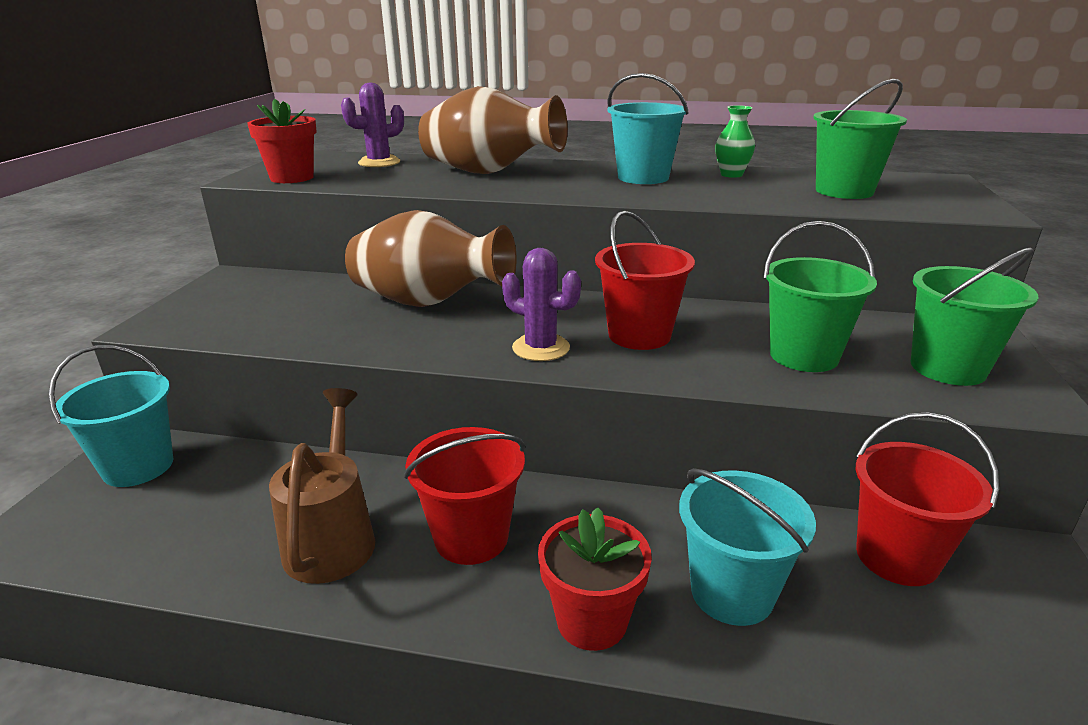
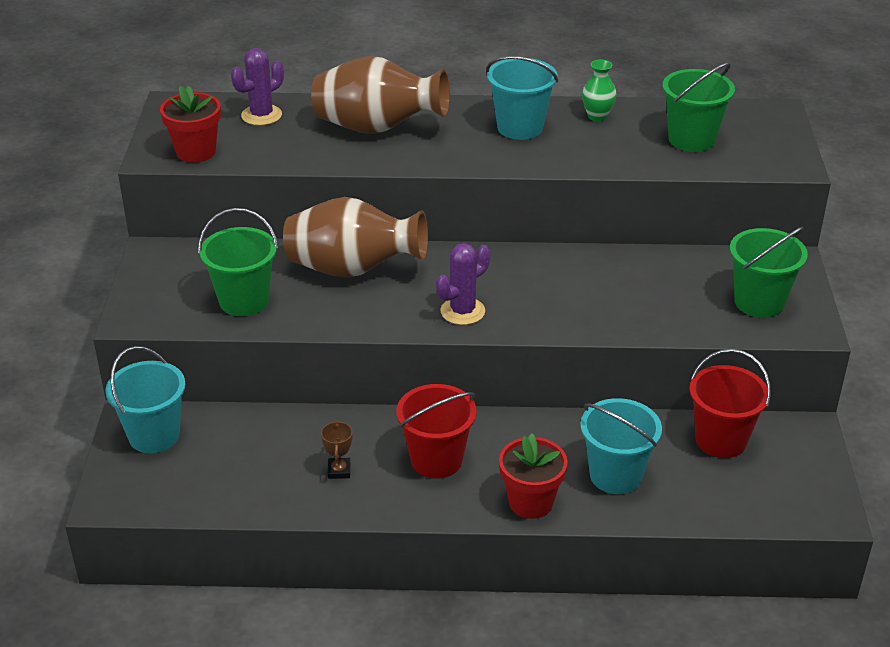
camera: 10 degrees left, 10 degrees up
(333, 537) = (339, 471): brown watering can -> brown trophy
(541, 348) = (462, 311): purple cactus -> purple cactus turned 60 degrees counterclockwise
(639, 335) = (535, 290): red bucket -> none
(803, 356) = (659, 300): green bucket -> green bucket (244, 301)

